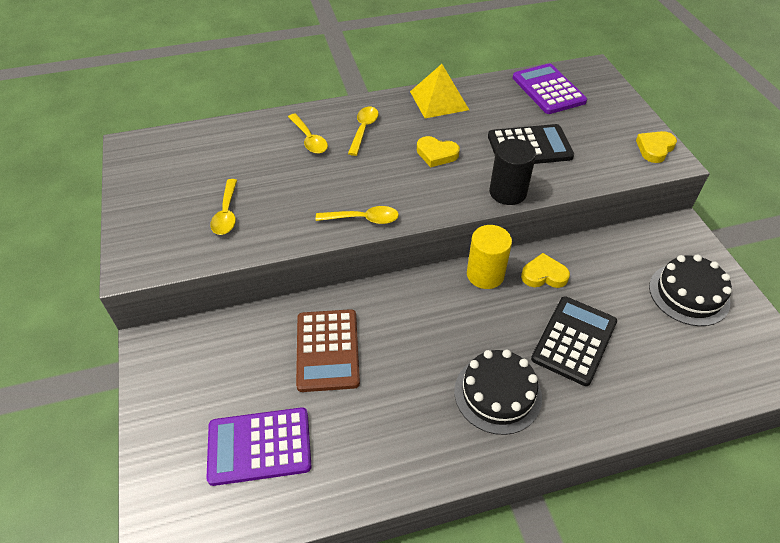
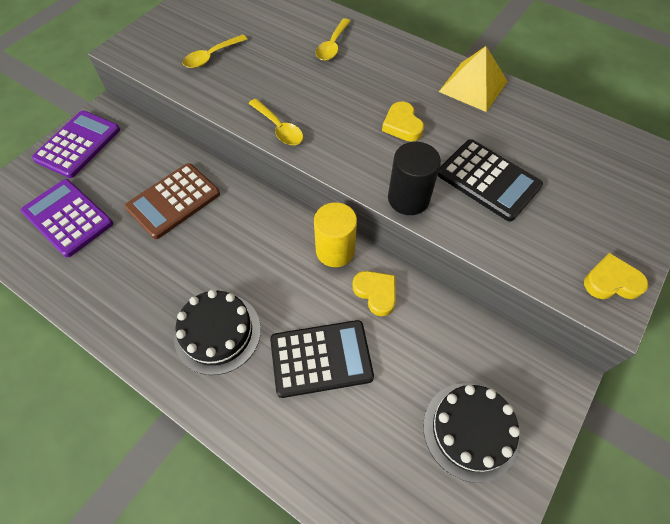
camera: 50 degrees right, 10 degrees up
(363, 129) = (379, 66): yellow spoon -> none
(548, 90) = (590, 148): purple calculator -> purple calculator (78, 144)

